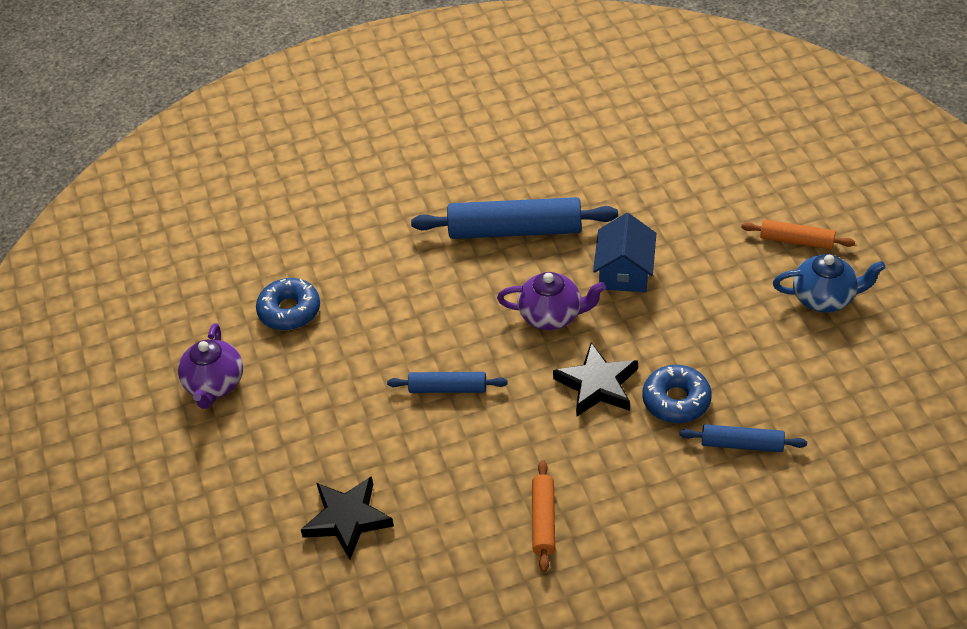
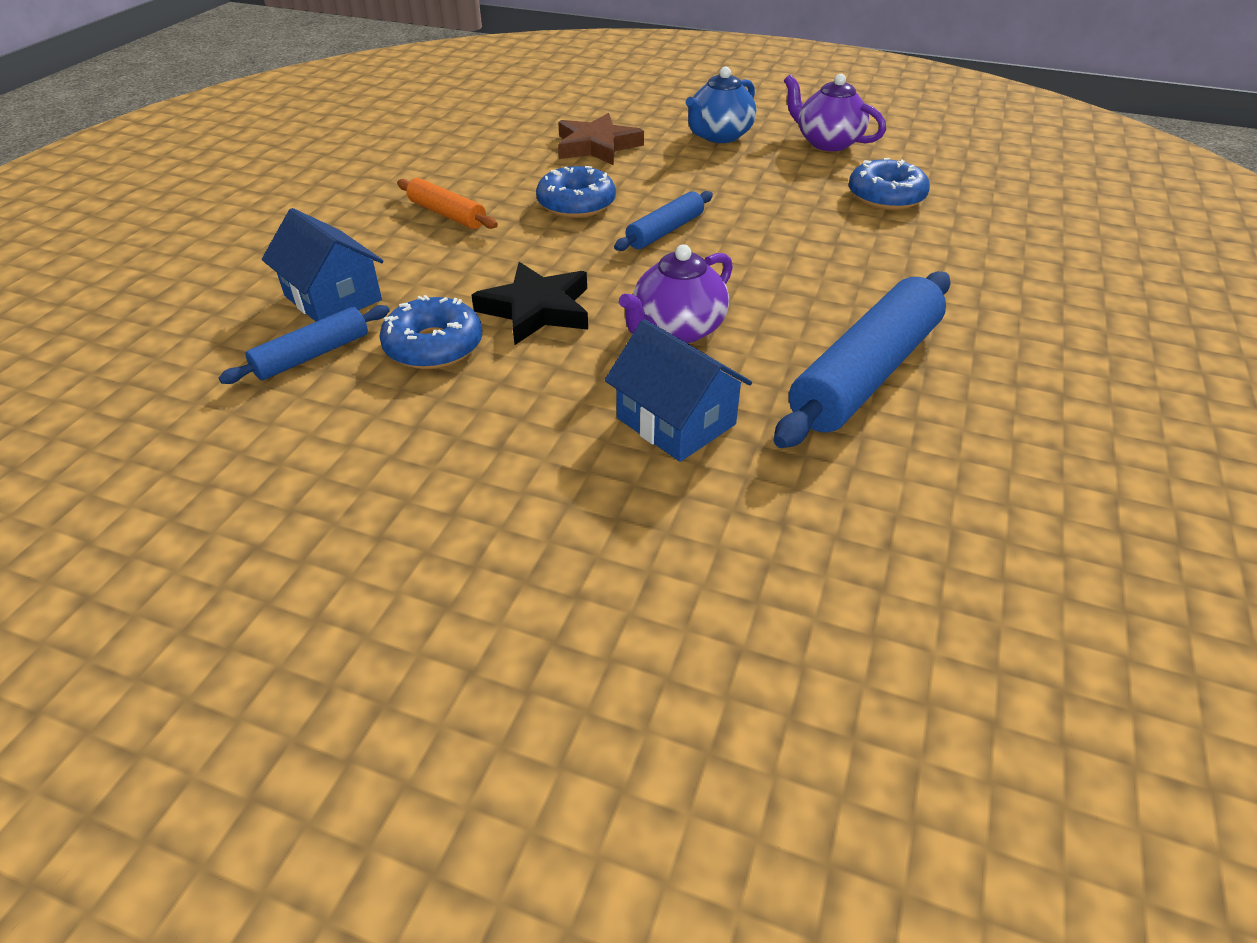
camera: 125 degrees right, 5 degrees down
(347, 519) = (597, 146): black star -> brown star
(456, 460) = (576, 204): none -> blue donut
(691, 487) = (333, 298): none -> blue house
(796, 241) = (499, 654): orange rolling pin -> none
(824, 298) = (356, 588): blue teapot -> blue teapot (719, 136)

